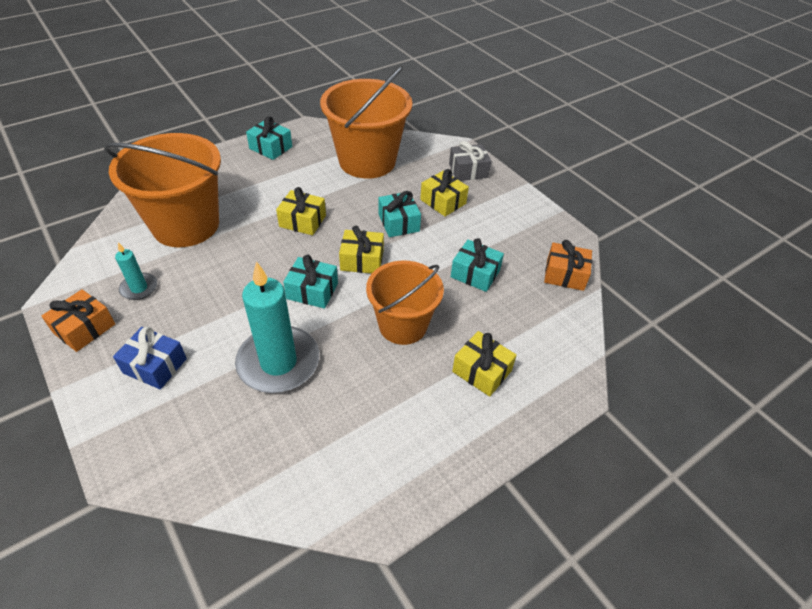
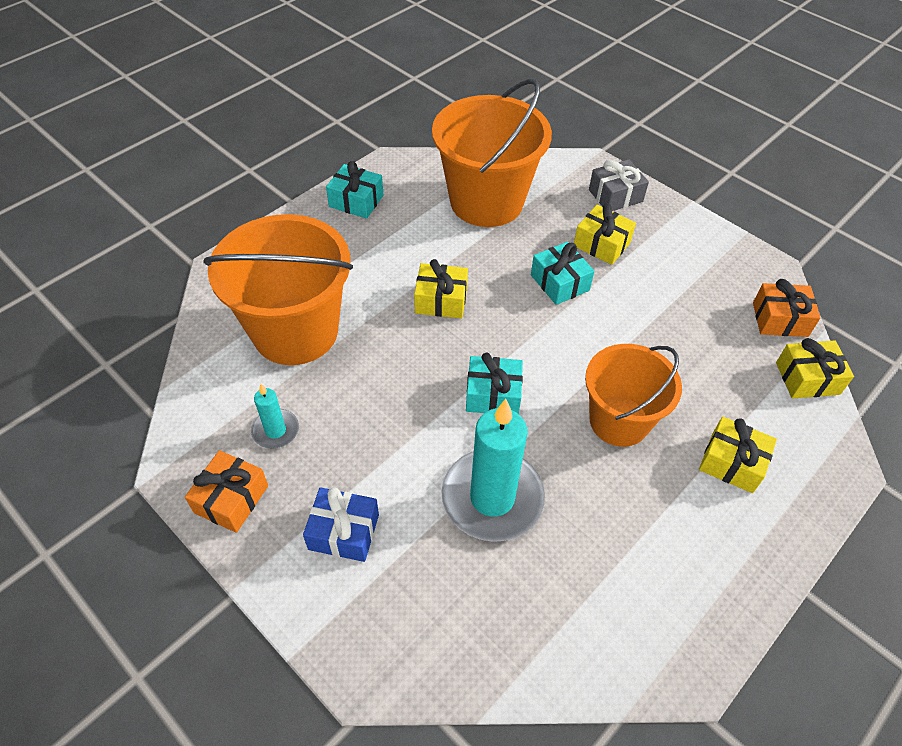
camera: 10 degrees left, 5 degrees up
(362, 260) = (536, 342): yellow gift -> yellow gift (807, 378)
(475, 273) = (677, 336): turquoise gift -> none

